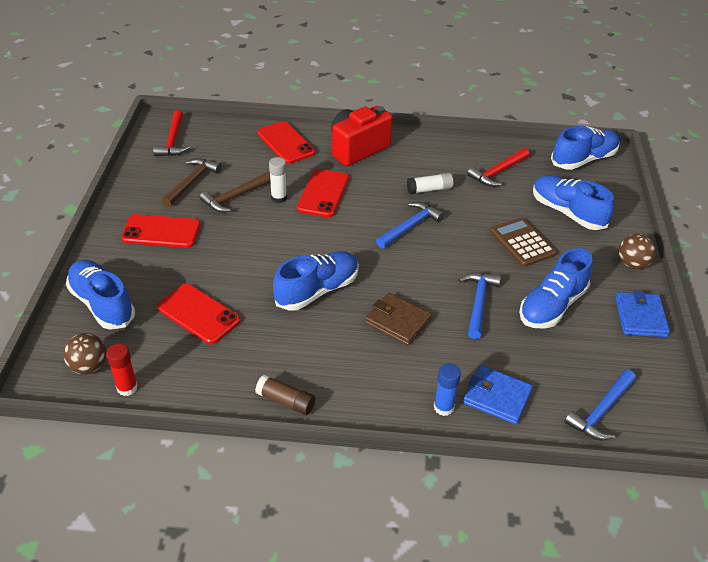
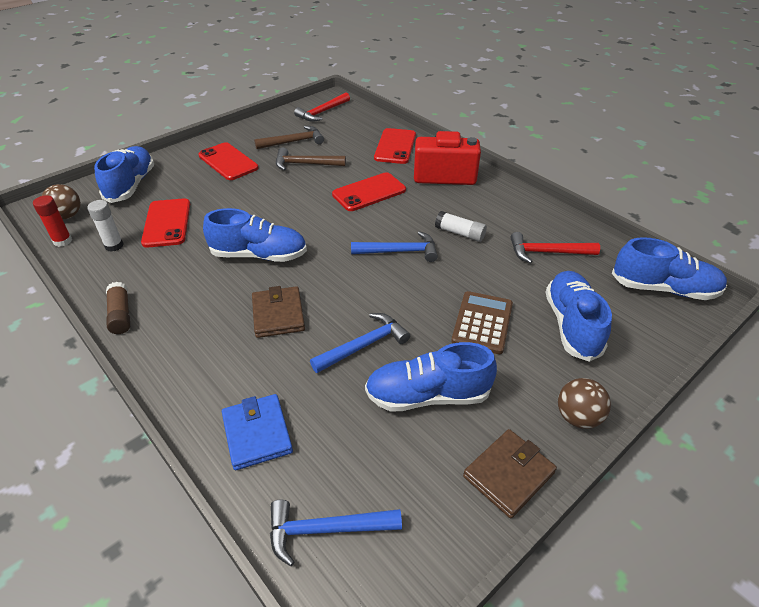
camera: 45 degrees right, 0 degrees up
(279, 198) = (333, 179): white glue stick -> white glue stick (114, 246)
(443, 407) = (206, 406): blue glue stick -> none
(640, 317) = (508, 474): blue wallet -> brown wallet

